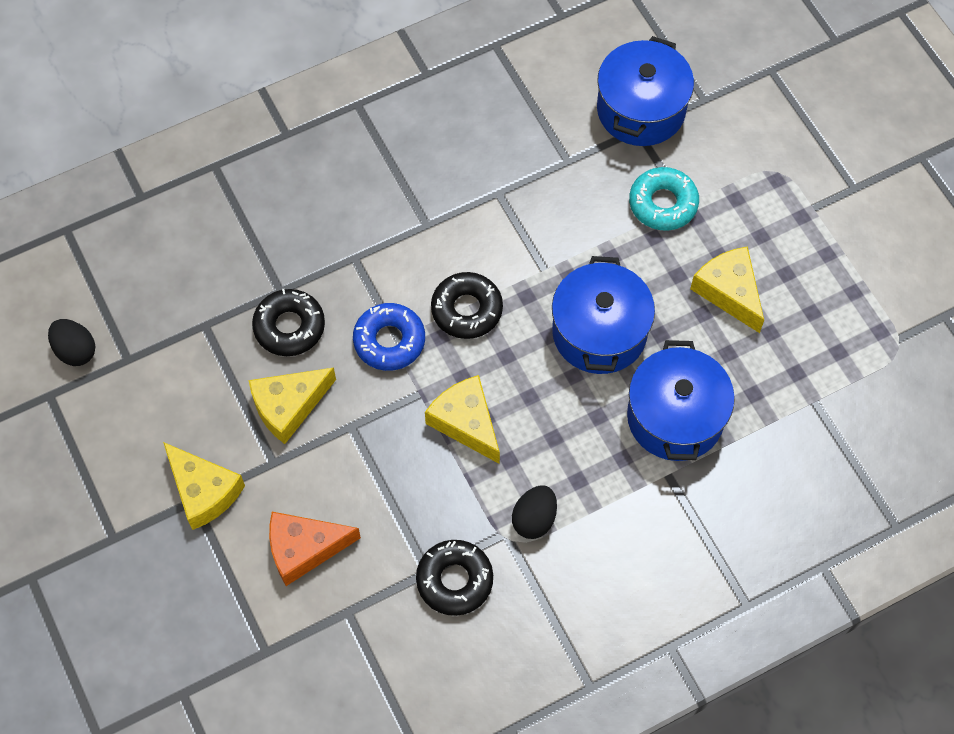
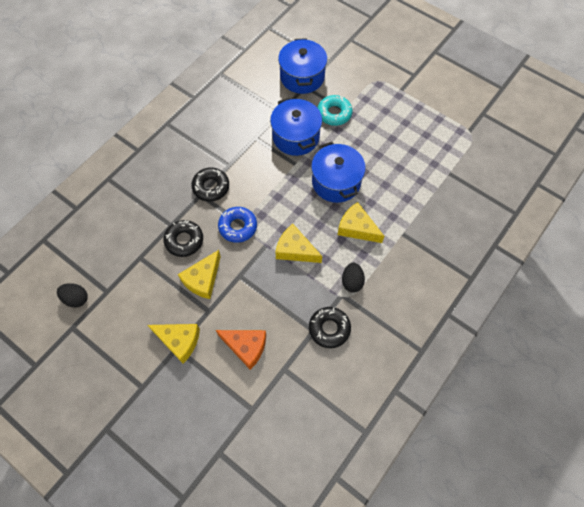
camera: 25 degrees left, 0 degrees up
(304, 549) = (246, 347): orange cheese -> orange cheese turned 120 degrees counterclockwise
(467, 310) = (268, 197): black donut -> black donut (211, 187)
(675, 417) = (391, 206): blue pot -> blue pot (296, 136)
(729, 291) = (385, 140): yellow cheese -> yellow cheese (357, 228)

